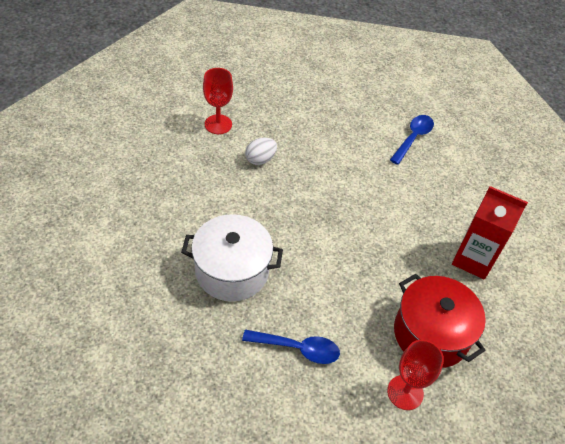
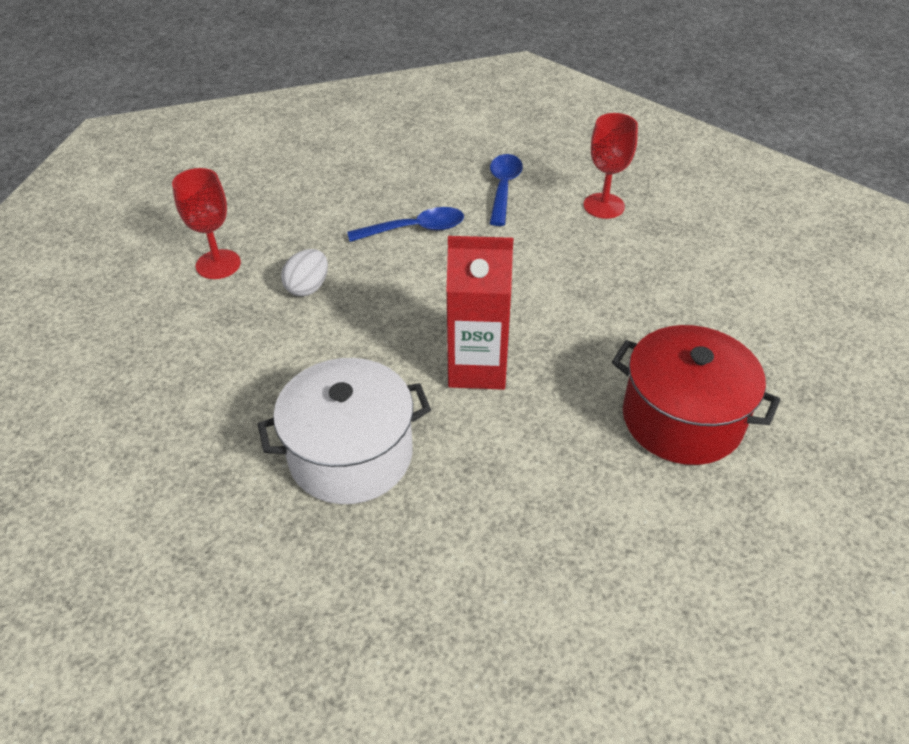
camera: 20 degrees left, 5 degrees down
(298, 348) = (513, 522): blue spoon -> blue spoon (415, 229)
(405, 392) = (699, 513): red goblet -> red goblet (604, 206)
(473, 260) = (673, 304): red carton -> red carton (477, 368)

